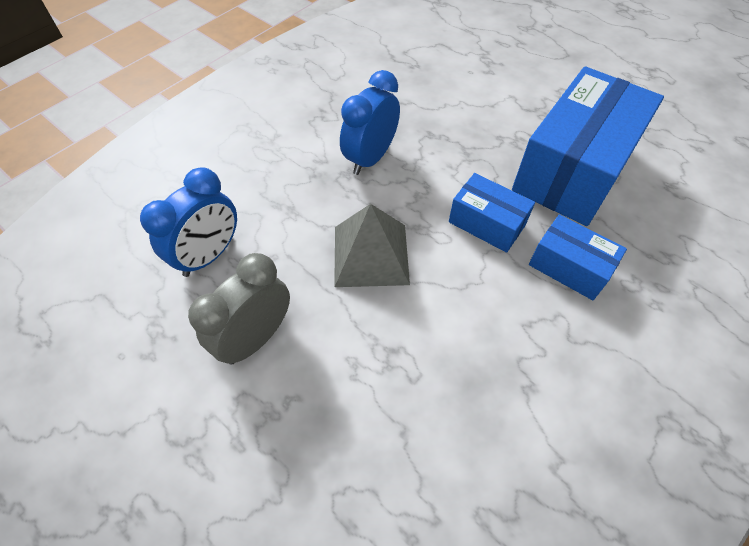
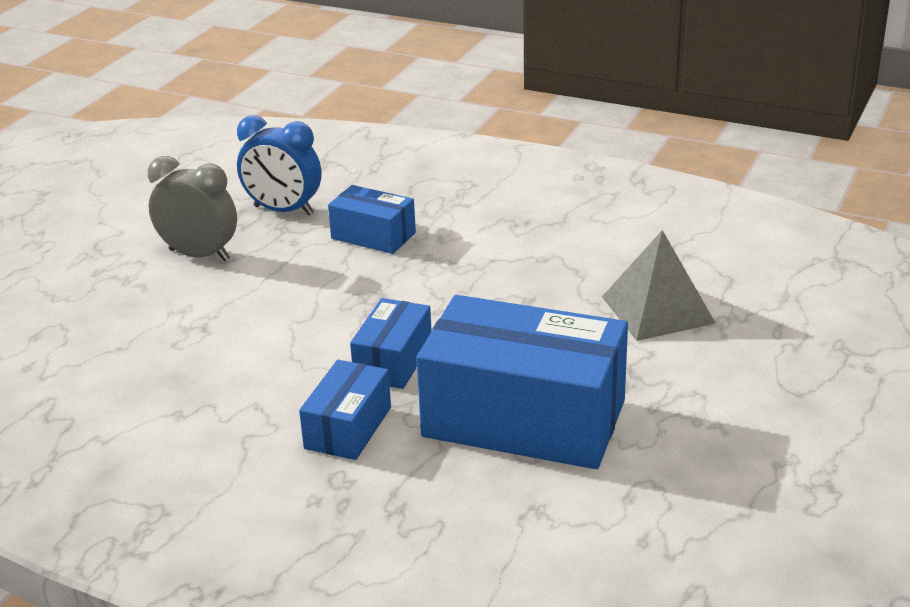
camera: 75 degrees right, 25 degrees down
(293, 200) = (373, 236): none -> blue box
(370, 158) = (461, 268): blue clock -> none
(370, 254) = (317, 294): grey pyramid -> grey pyramid (657, 309)

